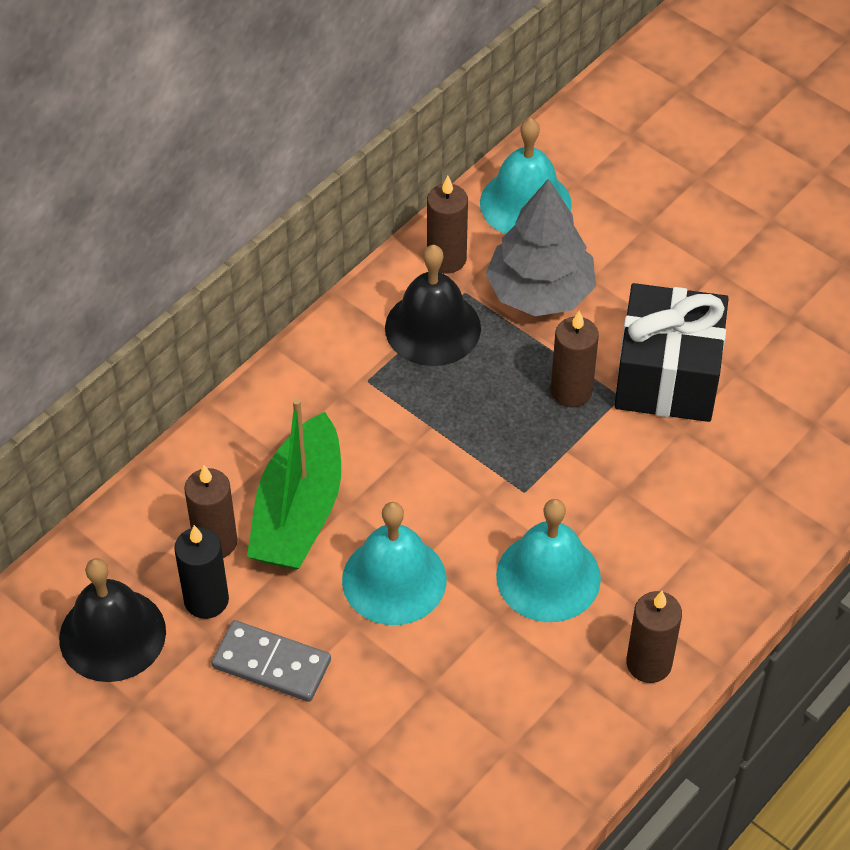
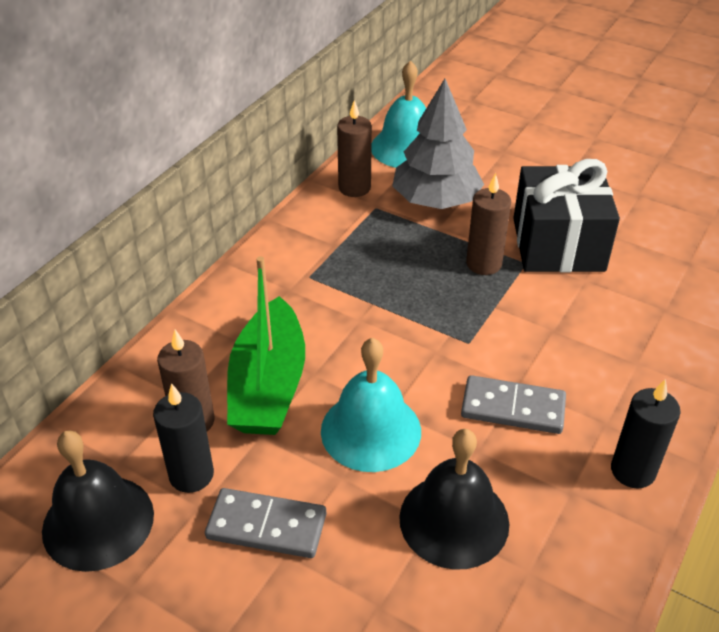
camera: 10 degrees left, 10 degrees down
(432, 327) = (355, 233): black bell -> black bell (454, 520)
(548, 576) = (513, 408): turquoise bell -> grey domino
(649, 663) = (632, 471): brown candle -> black candle

